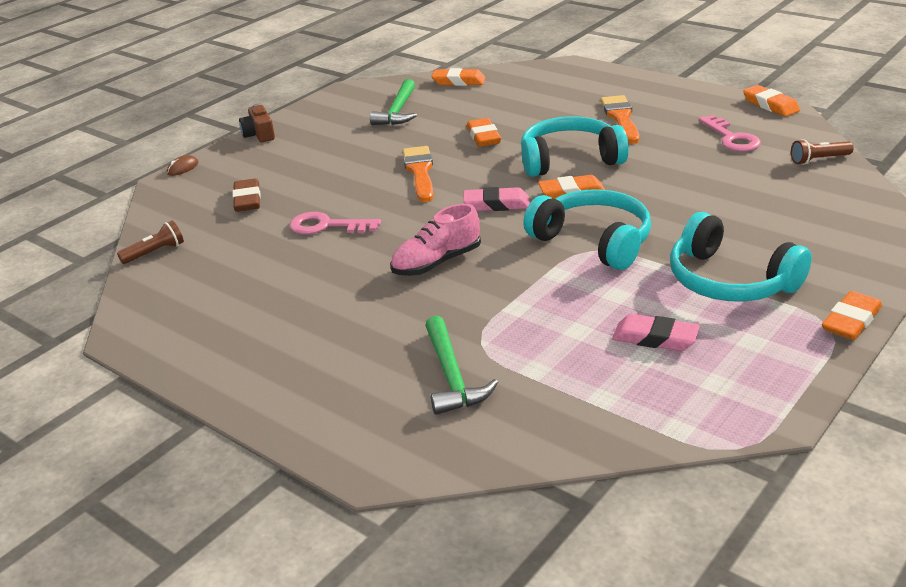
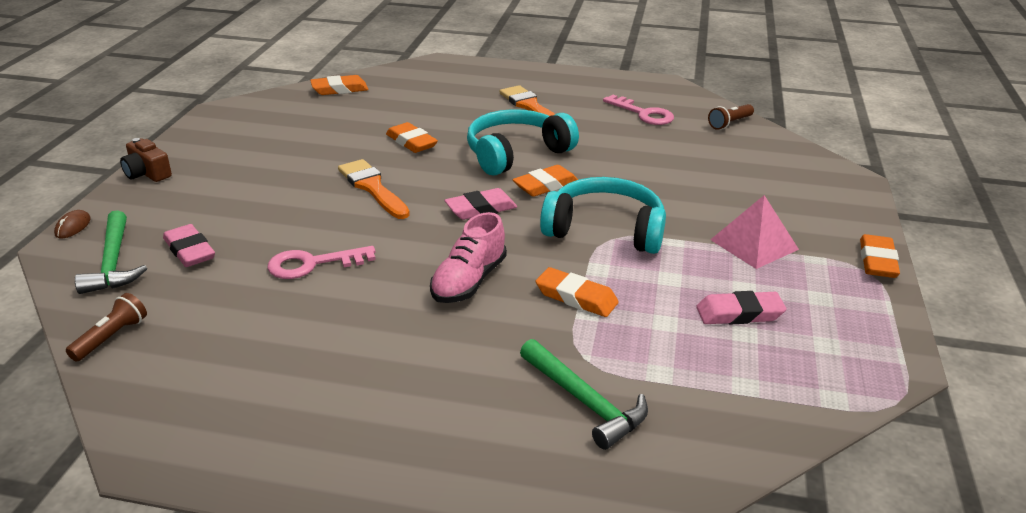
camera: 30 degrees left, 0 degrees up
(247, 200) = (189, 251): brown eraser -> pink eraser
(398, 111) = (297, 127): green hammer -> green hammer (113, 262)
(730, 280) = (754, 244): turquoise headphones -> pink pyramid
(770, 105) = (650, 80): orange eraser -> orange eraser (576, 297)

